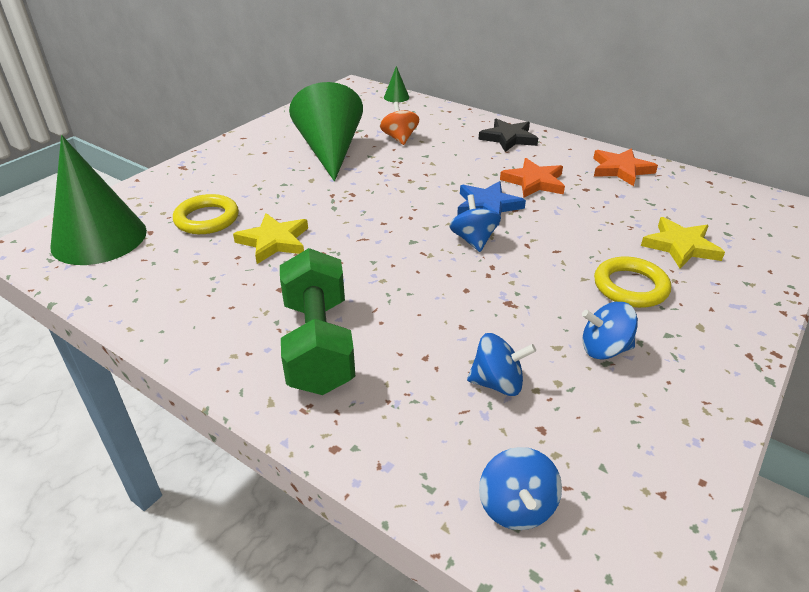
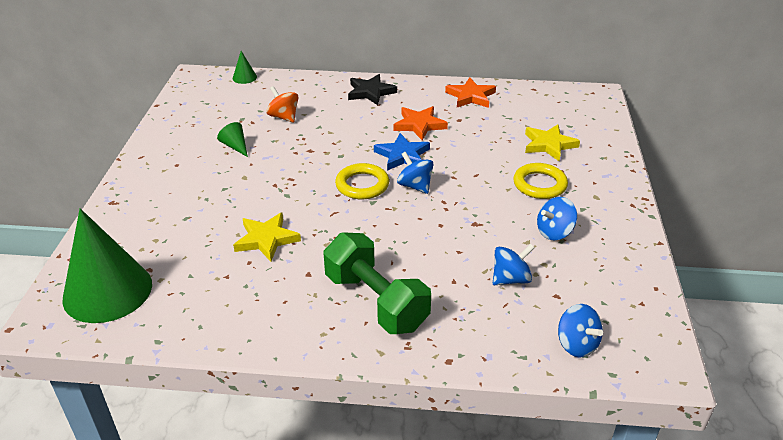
camera: 30 degrees left, 0 degrees up
(207, 219) = (189, 241): yellow ring -> yellow ring (362, 185)
(330, 151) = (235, 146): green cone -> green cone, size x0.41

